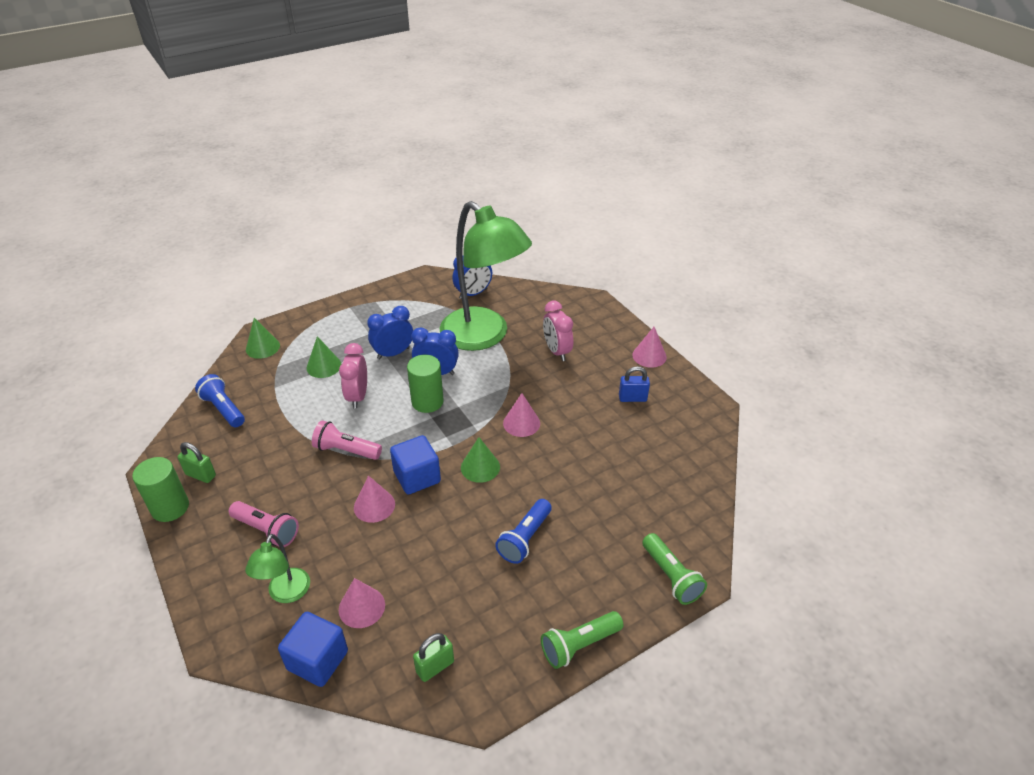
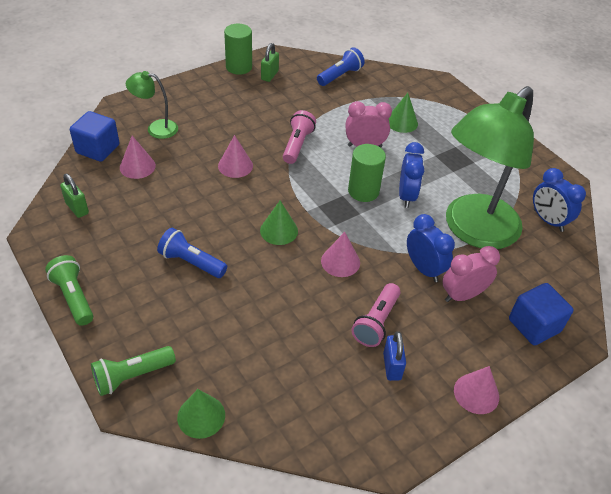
camera: 85 degrees right, 5 degrees up
(262, 347) = (419, 85): green cone -> green cone (201, 416)
(267, 530) = (214, 113): pink flashlight -> pink flashlight (376, 322)
(393, 353) = (429, 164): blue clock -> blue clock (424, 269)
(417, 477) = (266, 189): blue cube -> blue cube (534, 325)

